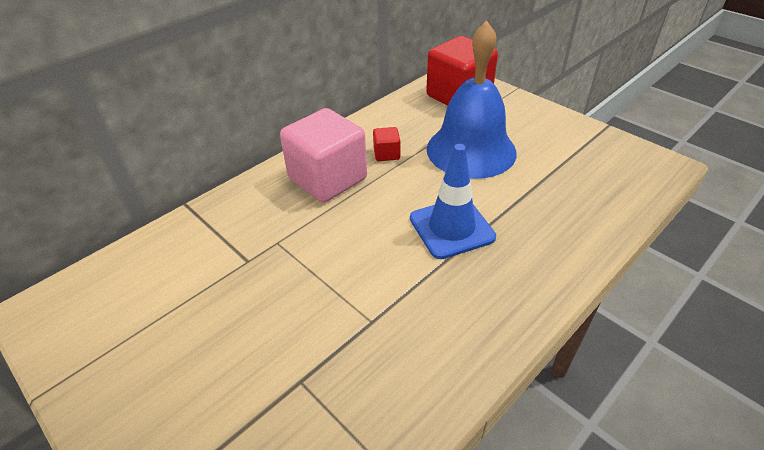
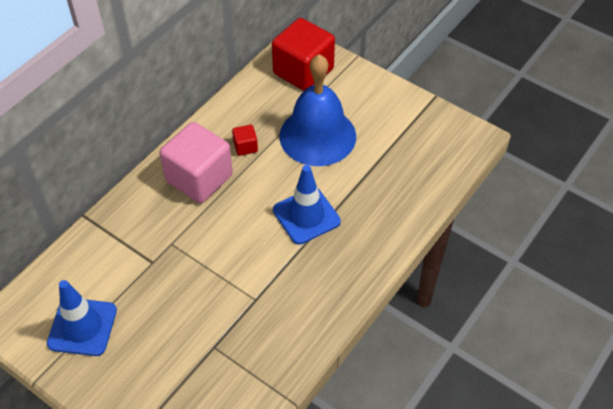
camera: 10 degrees left, 10 degrees up
(130, 330) = (82, 327): none -> blue traffic cone

